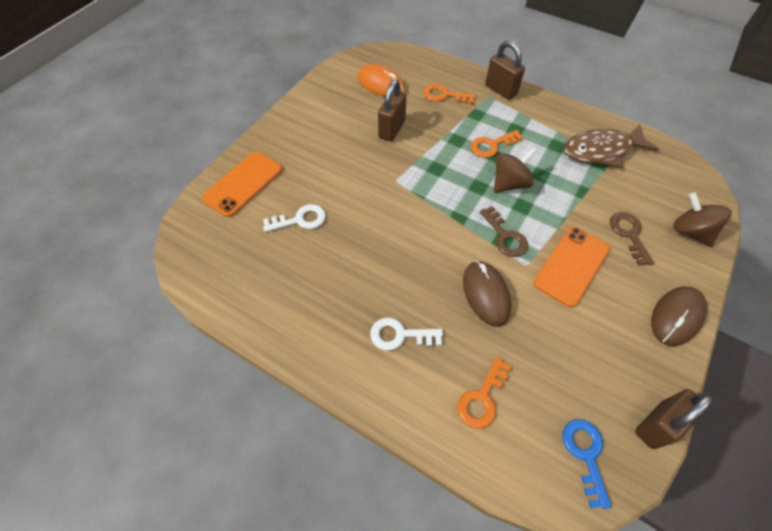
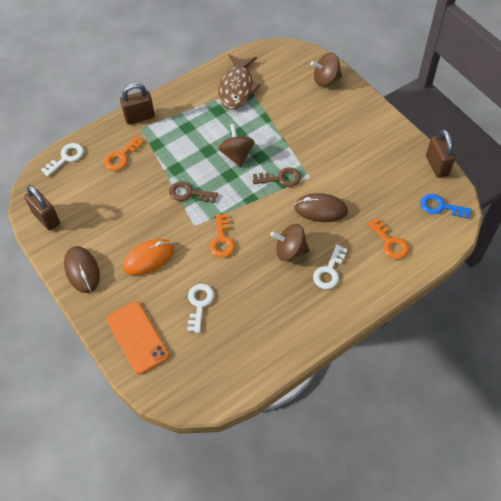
camera: 65 degrees left, 0 degrees up
(381, 84) = (79, 196): orange mouse -> orange mouse (148, 258)
(391, 129) = (138, 208): brown padlock -> brown padlock (46, 218)
(408, 281) = (290, 251): none -> brown spinning top
(418, 60) = (66, 158): none -> white key
(492, 145) = (194, 149): orange key -> orange key (222, 240)
(571, 266) = (321, 153): orange phone -> none
(629, 234) = (312, 111): brown key -> brown key (189, 193)
(676, 317) = (379, 120): brown mouse -> brown mouse (82, 270)

